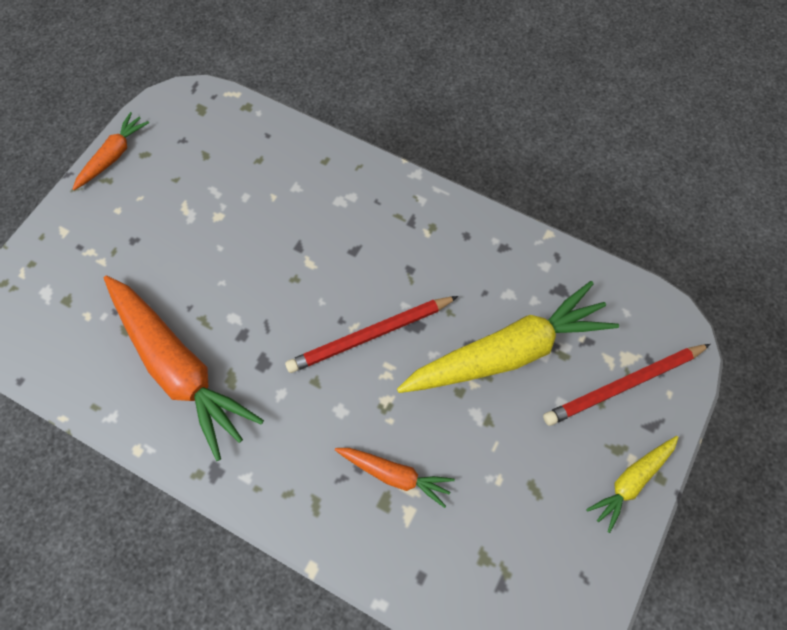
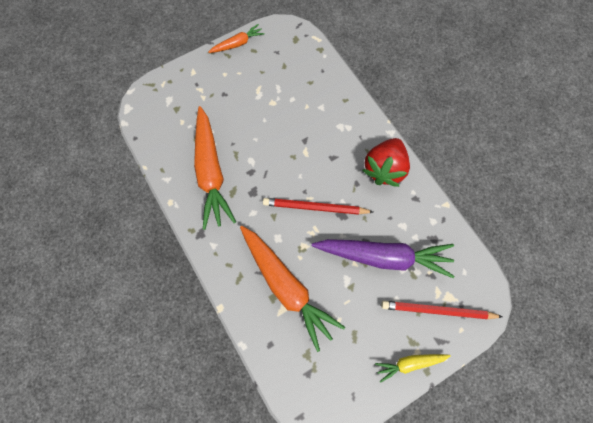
camera: 30 degrees right, 5 degrees up
(395, 475) = (286, 286): orange carrot -> orange carrot, size x1.99
(436, 229) = (384, 169): none -> red strawberry
(507, 352) = (383, 256): yellow carrot -> purple carrot

